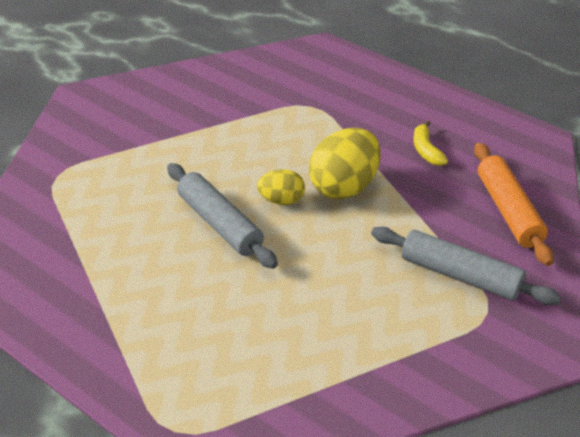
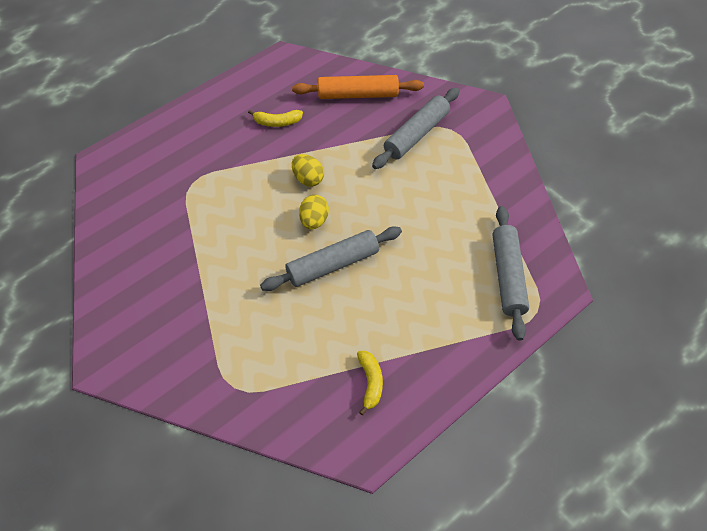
camera: 80 degrees left, 15 degrees up
(60, 274) = (370, 383): none -> yellow banana
(230, 394) = (508, 276): none -> grey rolling pin
(344, 187) = (308, 179): yellow egg -> yellow egg, size x0.56

